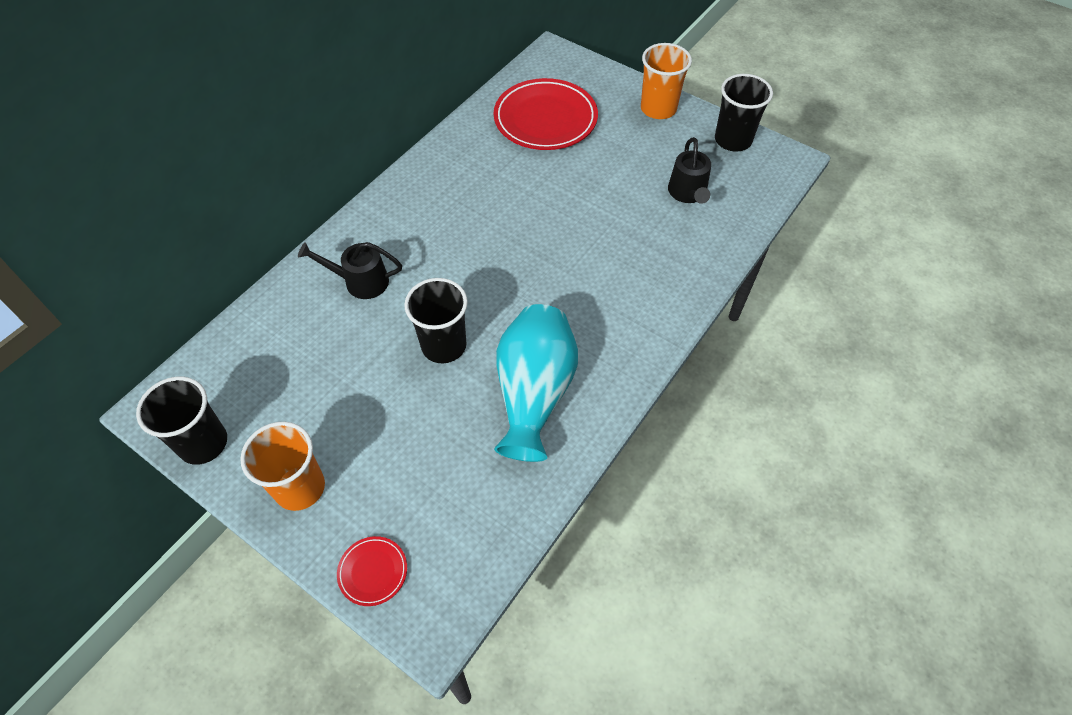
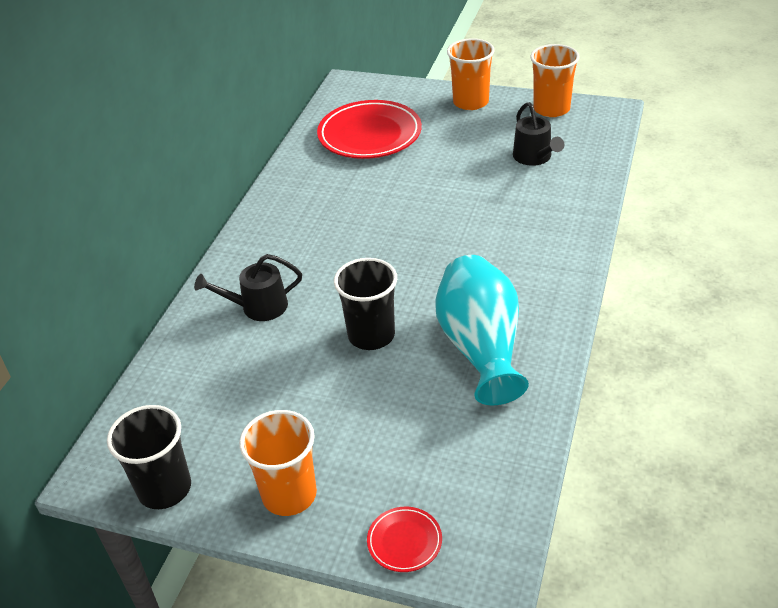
camera: 15 degrees left, 15 degrees down
(733, 140) = (551, 109): black cup -> orange cup

